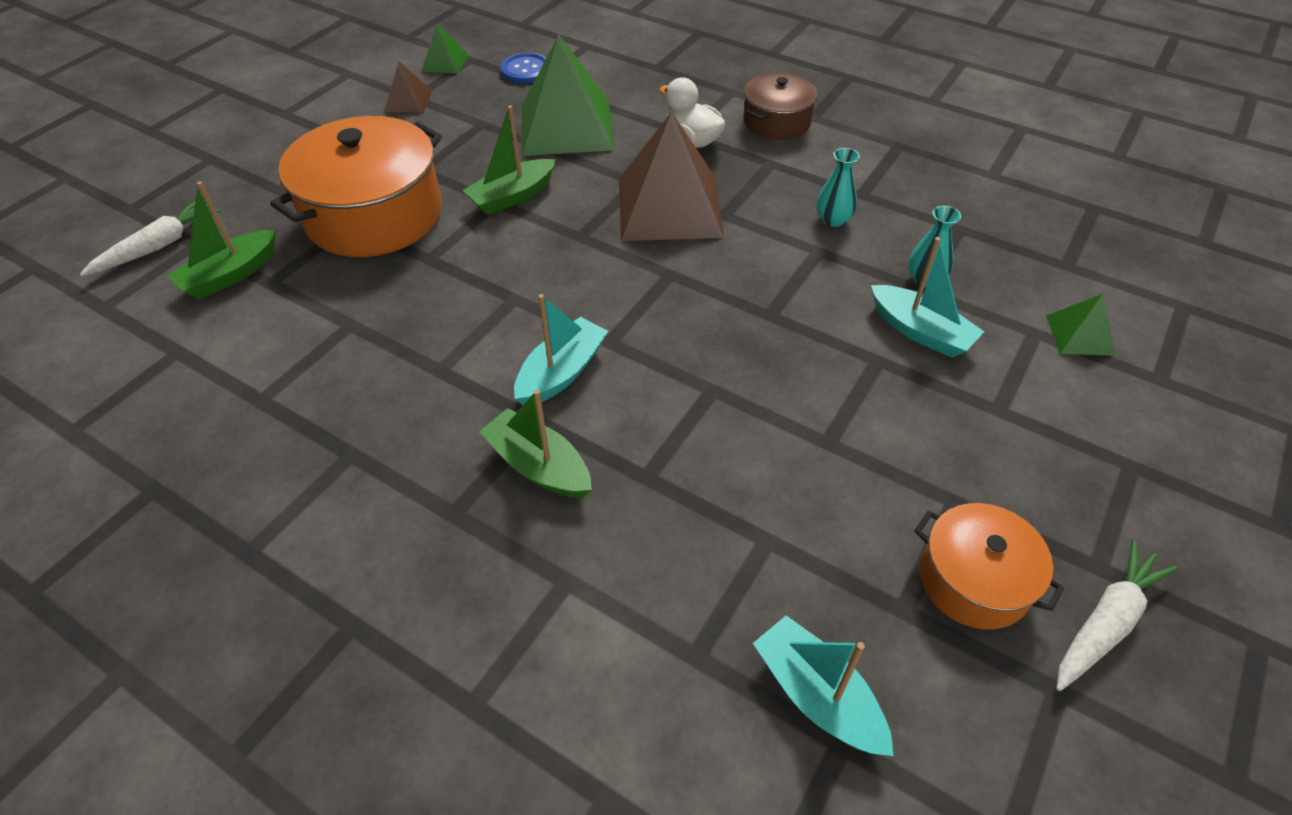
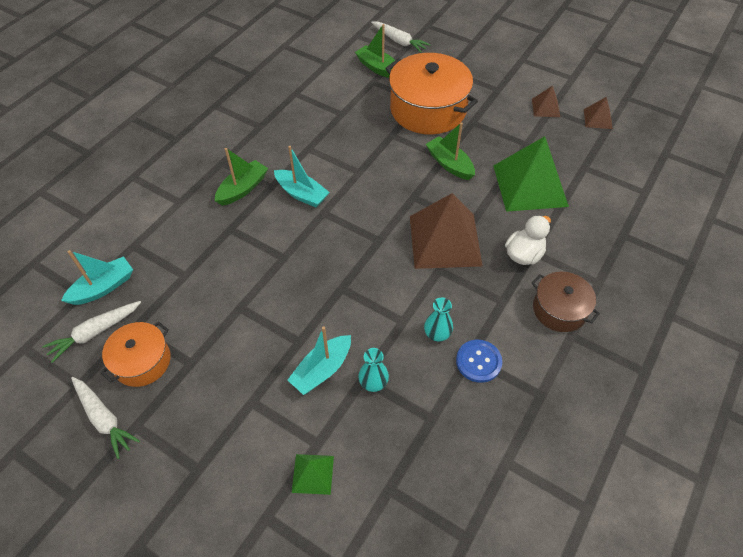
camera: 90 degrees right, 5 degrees up
(445, 62) = (598, 119): green pyramid -> brown pyramid
(526, 70) = (598, 160): blue button -> blue button (478, 361)
(933, 685) = (95, 333): none -> white carrot

